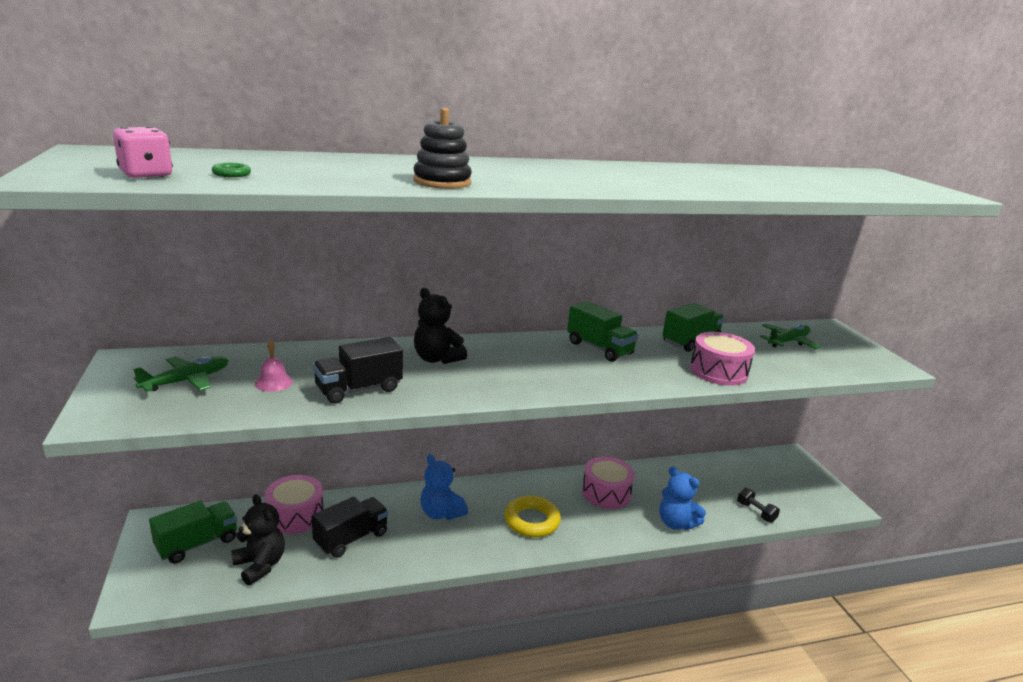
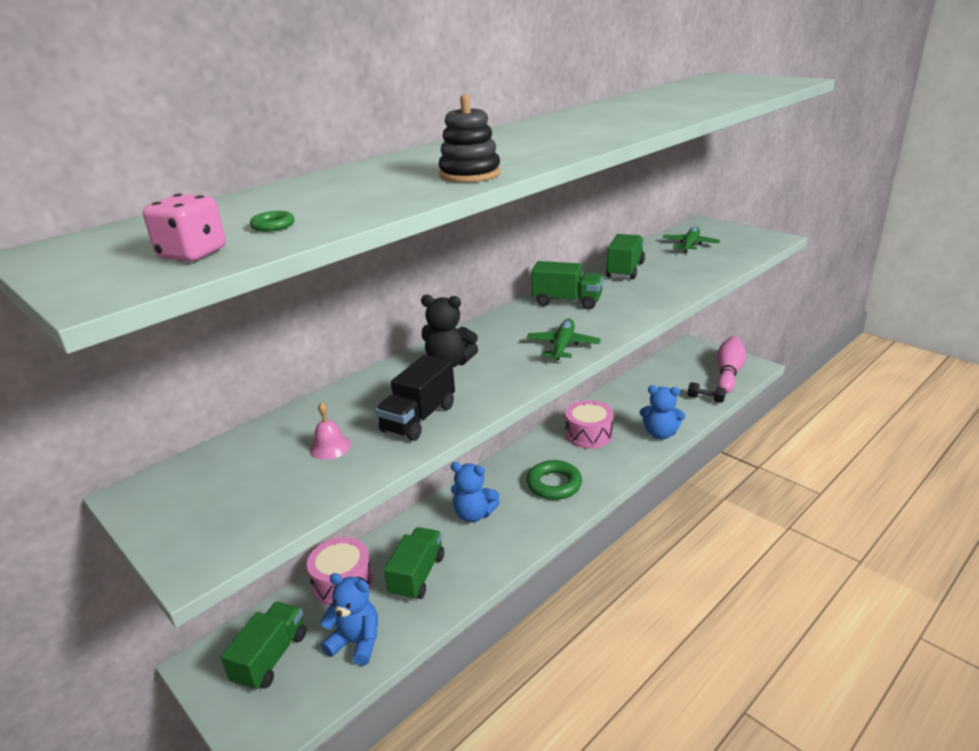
camera: 25 degrees left, 5 degrees up
(186, 381) = (237, 484): green plane -> green plane (563, 346)
(260, 565) = (356, 642): black teddy bear -> blue teddy bear
(351, 538) = (417, 575): black truck -> green truck
(531, 521) = (554, 484): yellow ring -> green ring
(718, 371) = (673, 287): pink drum -> none
(806, 498) = (728, 373): none -> pink bowling pin

